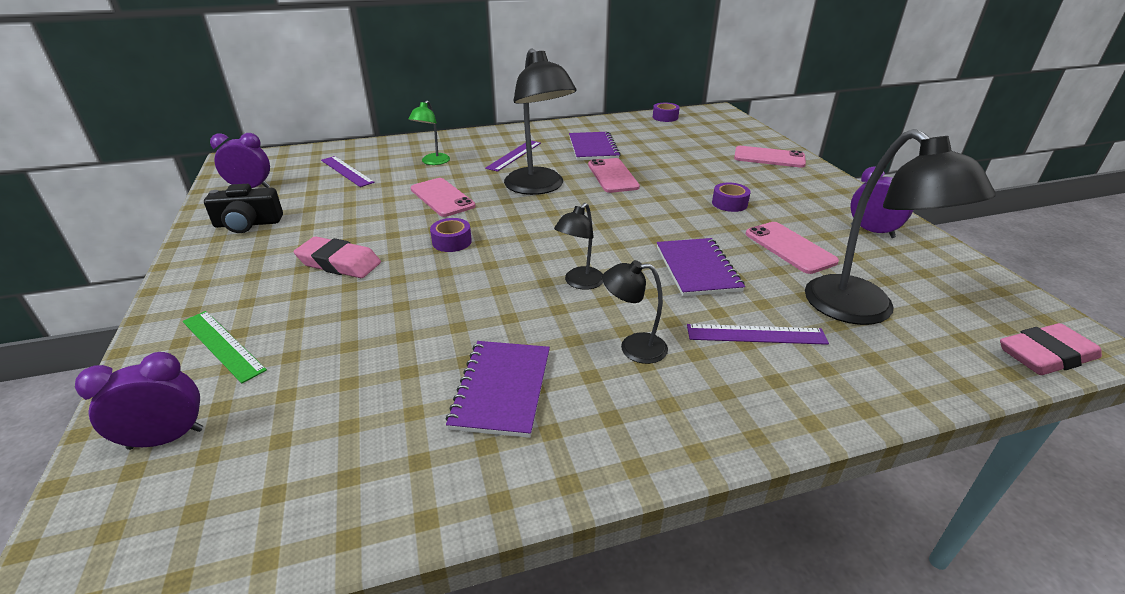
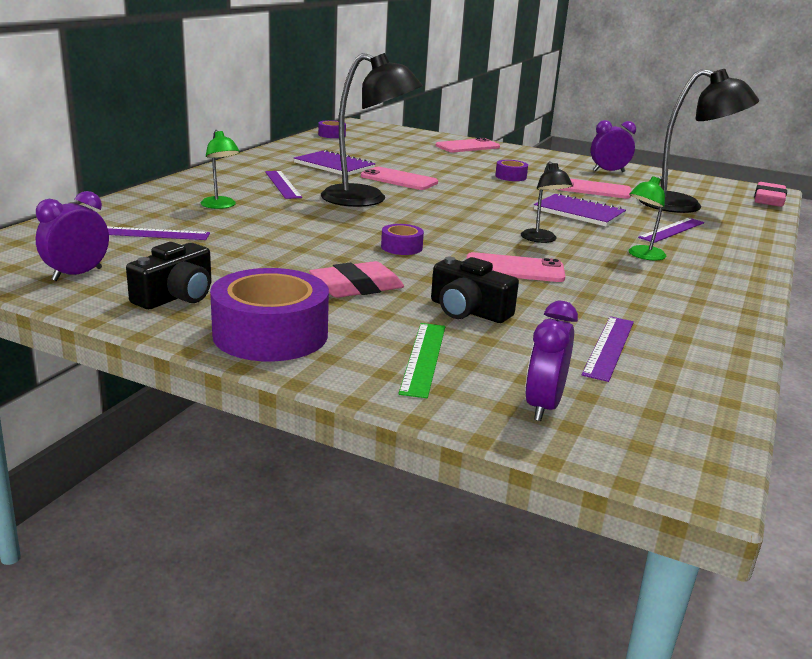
camera: 50 degrees left, 10 degrees down
(213, 276) = (270, 334): none -> purple tape
(223, 345) = (423, 358): green ruler -> green ruler turned 75 degrees counterclockwise
(340, 423) = (608, 347): none -> purple ruler
(346, 322) = (468, 311): none -> black camera
(442, 197) = (309, 225): pink phone -> pink phone (514, 269)
(501, 389) = (637, 296): purple notebook -> none
(633, 347) = (642, 255): black lamp -> green lamp

